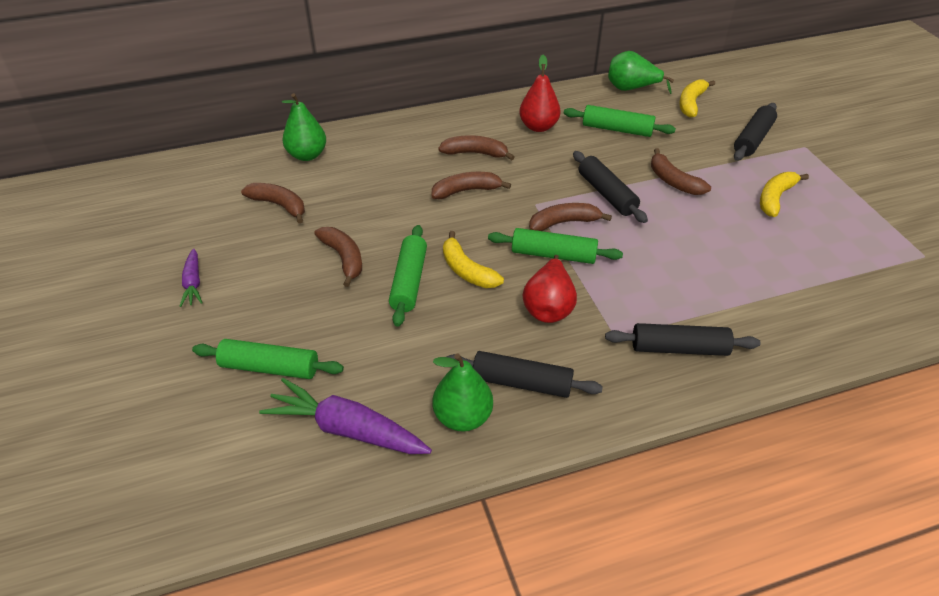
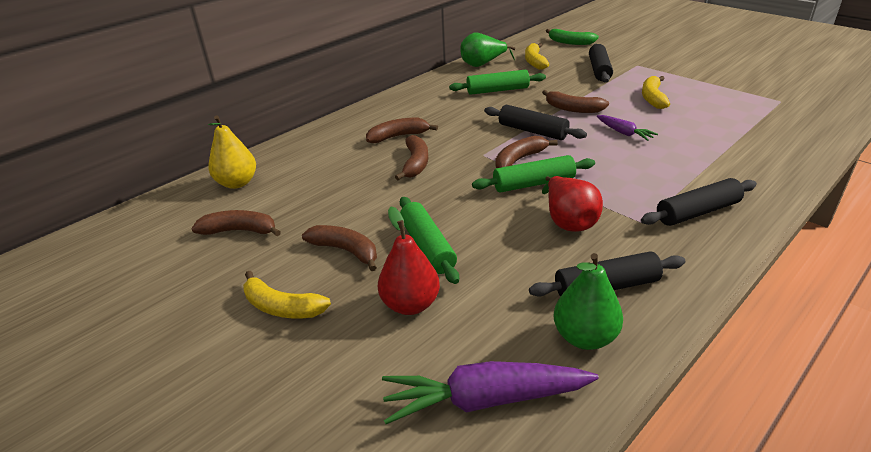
camera: 25 degrees left, 10 degrees down
(193, 283) = (192, 333): purple carrot -> purple carrot (624, 133)
(270, 367) = (349, 377): green rolling pin -> none
(307, 155) = (237, 183): green pear -> yellow pear
(466, 191) = (415, 163): brown banana -> brown banana turned 135 degrees clockwise
(467, 270) = (472, 219): yellow banana -> yellow banana (282, 307)
(538, 127) = (434, 105): red pear -> red pear (410, 304)
(757, 88) = (570, 42): none -> green banana

